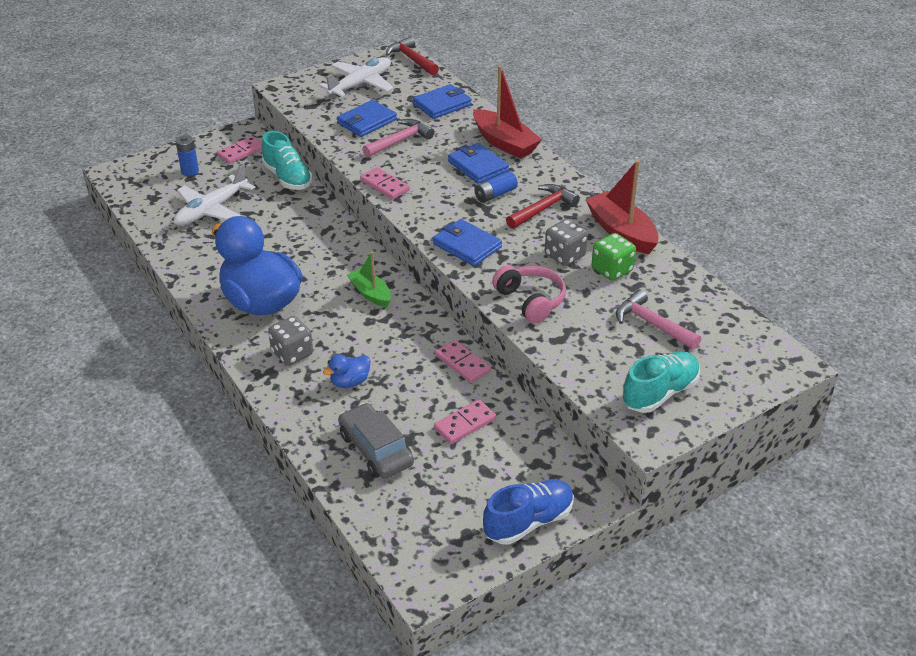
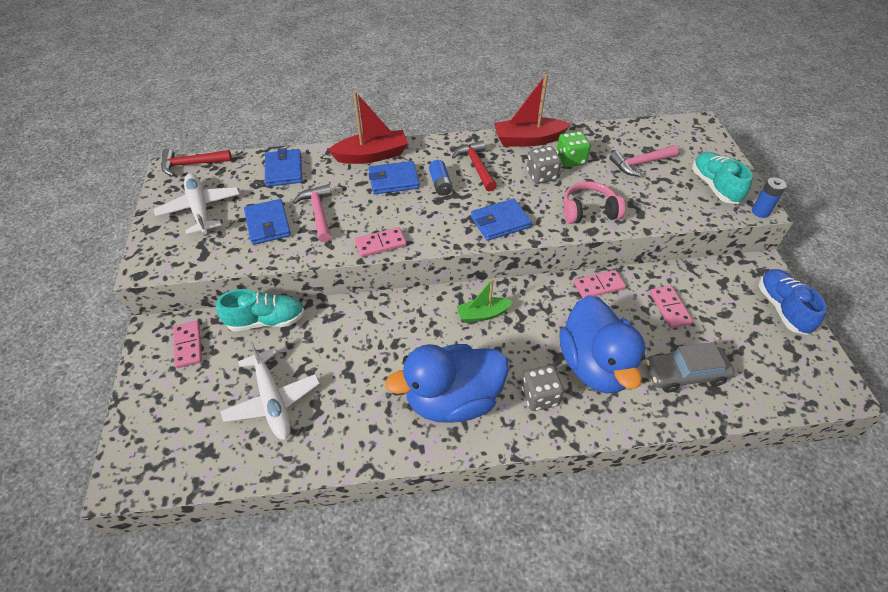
camera: 65 degrees left, 10 degrees up
(190, 171) = (185, 401): blue battery -> blue battery (760, 212)
(350, 382) = (595, 365): blue duck -> blue duck, size x2.43

